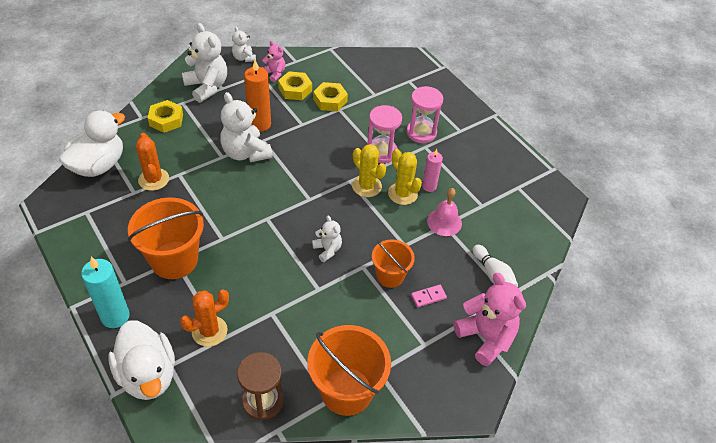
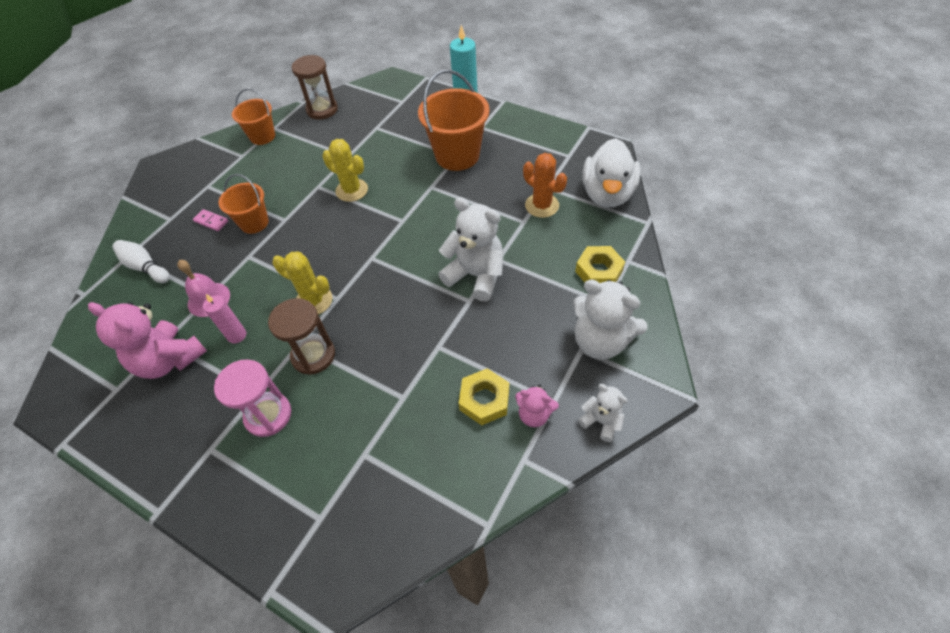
camera: 160 degrees right, 5 degrees up
(148, 375) = (412, 92): white duck -> none
(209, 331) = (389, 127): orange cactus -> none
(260, 124) = (489, 320): orange candle -> none
(327, 250) = (325, 219): white teddy bear -> none
(330, 100) = (423, 406): yellow nut -> none
(346, 391) = (262, 136): orange bucket -> orange bucket, size x0.60
(382, 152) = (313, 355): pink hourglass -> brown hourglass
(402, 194) = (267, 311): yellow cactus -> yellow cactus (352, 190)
(428, 296) = (211, 221): pink domino -> pink domino turned 75 degrees clockwise
(486, 337) = (150, 212): pink teddy bear -> pink teddy bear (169, 360)

